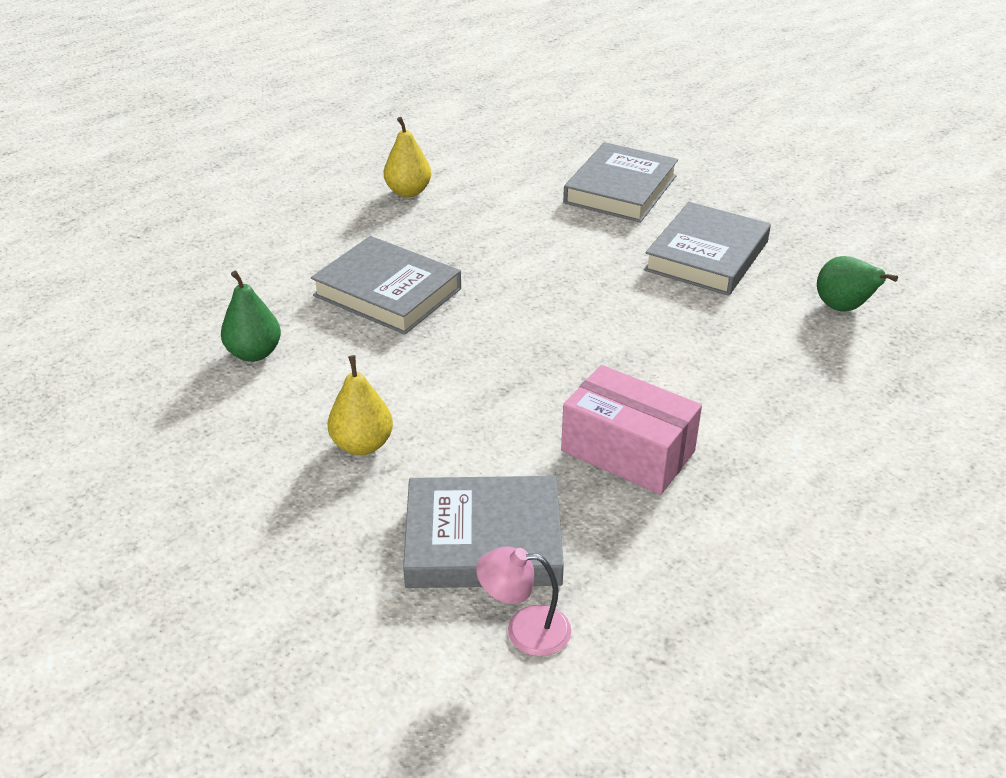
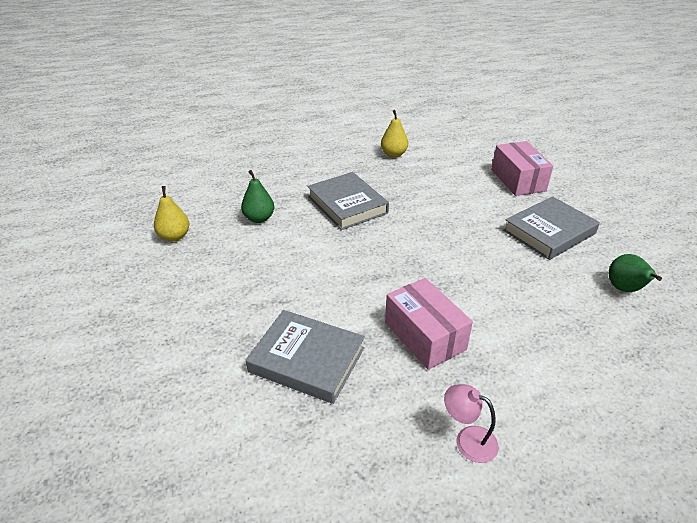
camera: 25 degrees right, 0 degrees up
(362, 445) = (279, 283): yellow pear -> yellow pear (174, 236)
(524, 630) = (295, 422): pink lamp -> pink lamp (468, 440)
(620, 189) = (518, 180): grey book -> pink box

